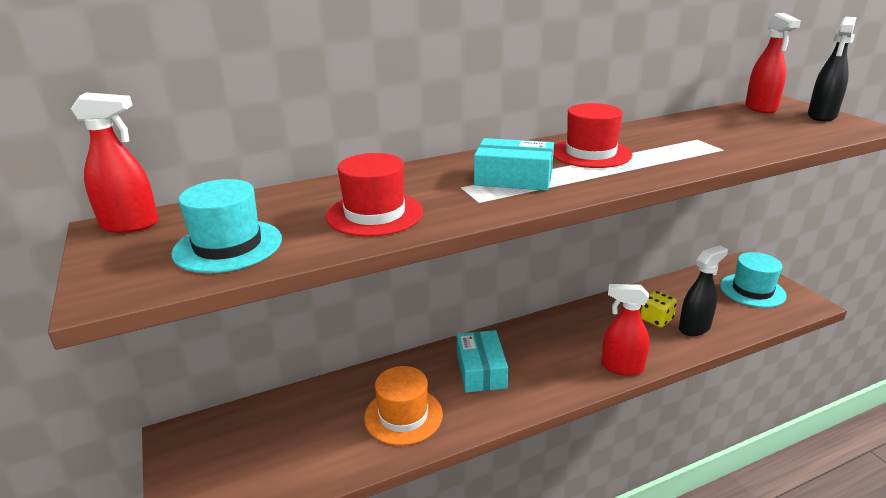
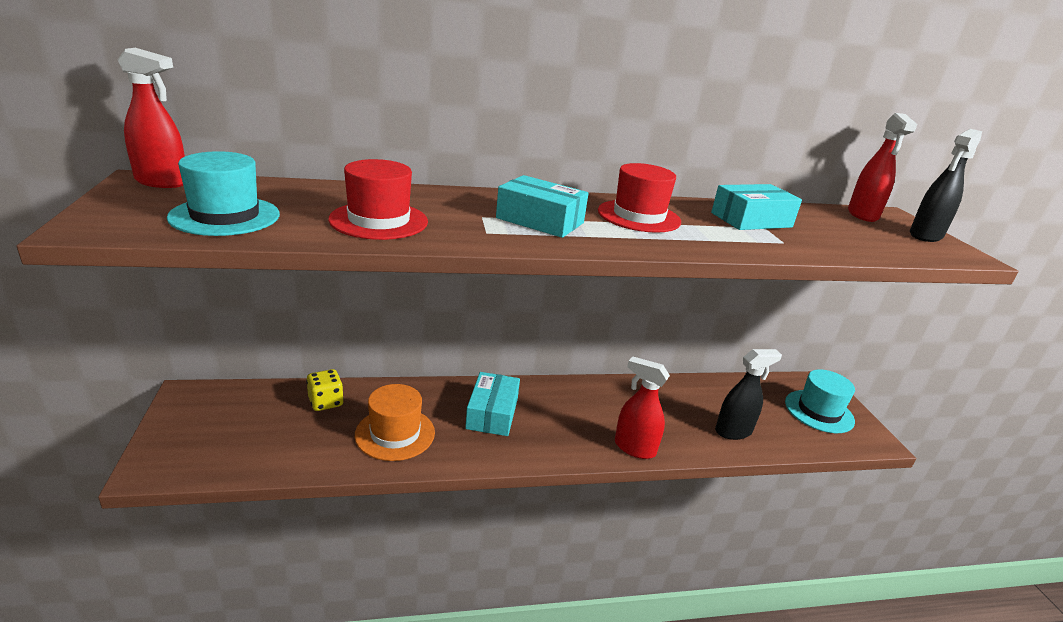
camera: 10 degrees right, 0 degrees up
(656, 319) = (697, 413): yellow dice -> yellow dice (326, 402)
(681, 134) = (751, 220): none -> turquoise box

